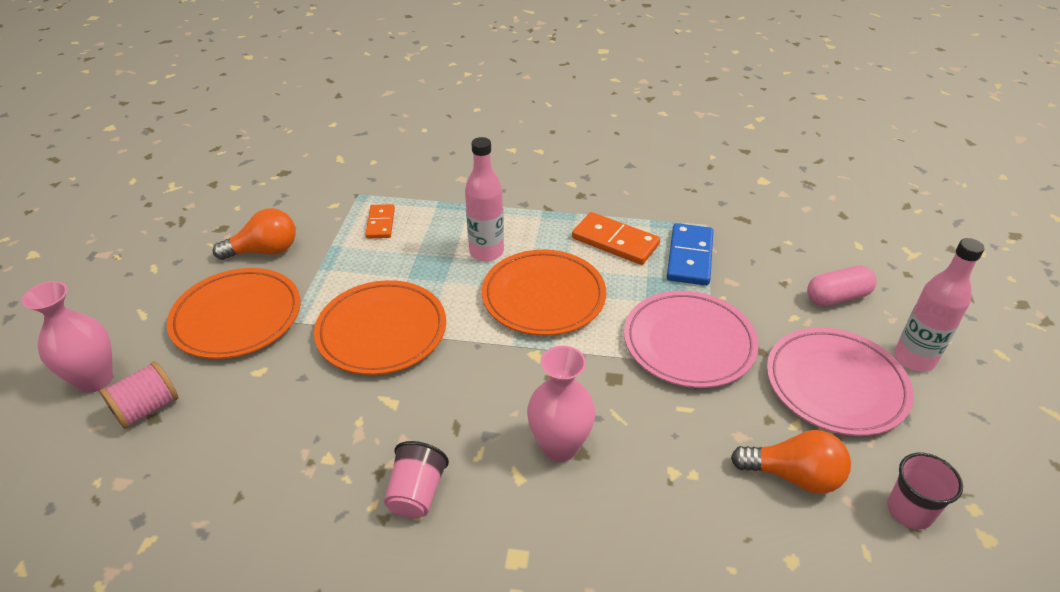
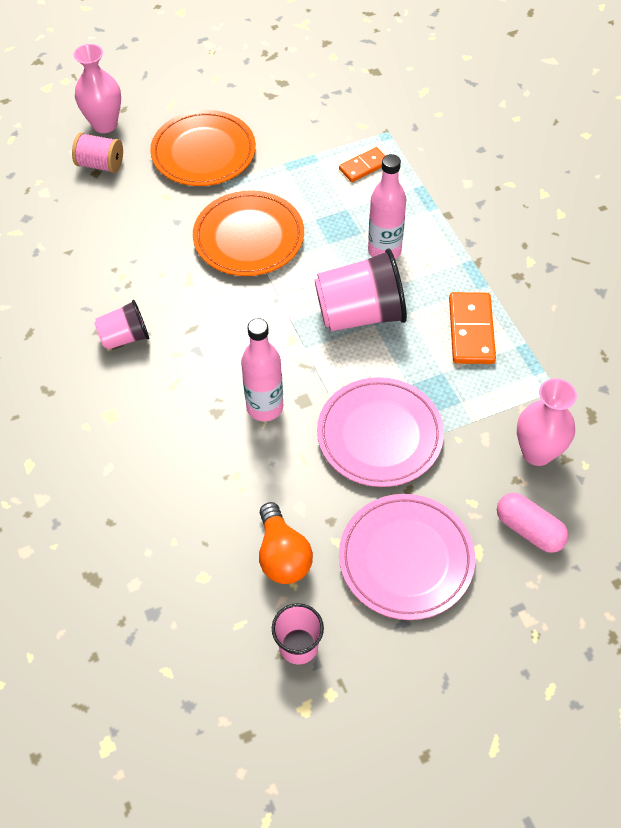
camera: 60 degrees right, 15 degrees up
(265, 251) = (278, 122): orange light bulb -> none
(543, 296) = (360, 314): orange plate -> pink cup
(559, 446) = (214, 396): pink vase -> pink vase (537, 452)
(689, 257) = (494, 394): blue domino -> none
(914, 359) = (486, 614): pink bottle -> pink bottle (265, 407)

